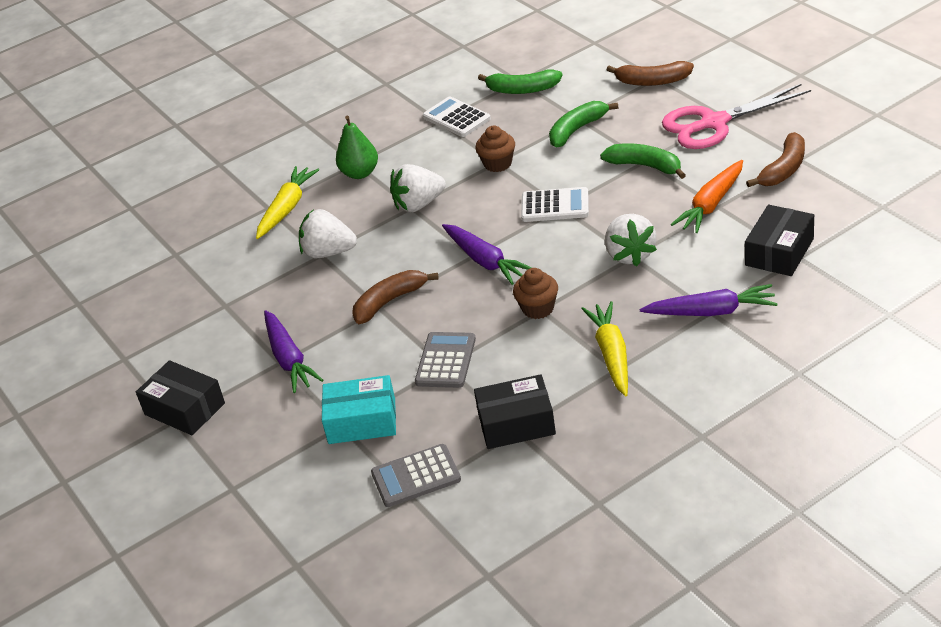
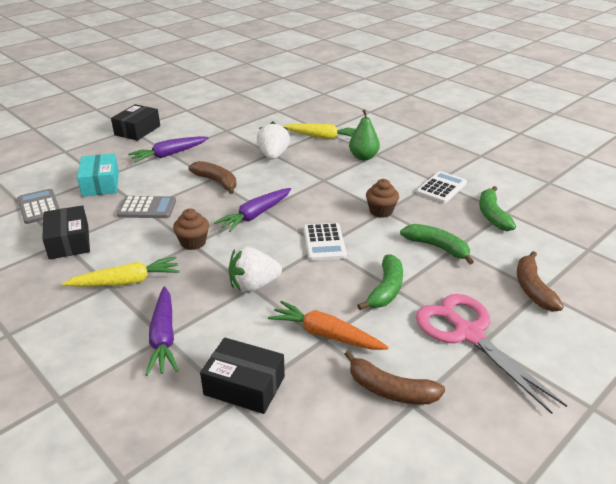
camera: 75 degrees right, 5 degrees down
(418, 204) = (326, 182): white strawberry -> none

